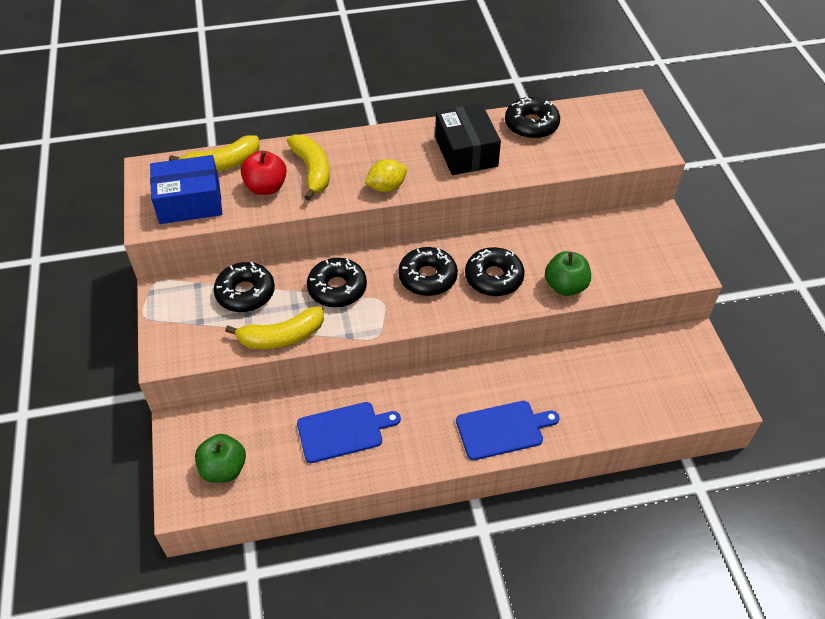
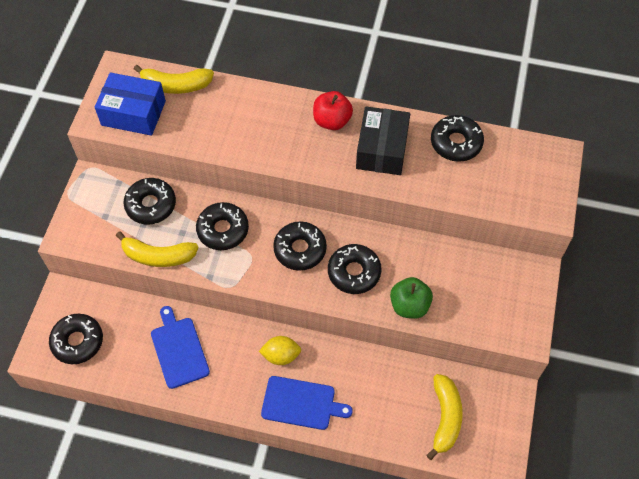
camera: 25 degrees right, 10 degrees up
(224, 469) = (78, 341): green apple -> black donut
(266, 187) = (199, 122): red apple -> red apple (332, 121)
(312, 171) = (243, 119): yellow banana -> yellow banana (445, 417)
(343, 431) = (179, 350): blue cutting board -> blue cutting board turned 120 degrees counterclockwise
(386, 187) = (295, 159): yellow lemon -> yellow lemon (281, 355)

